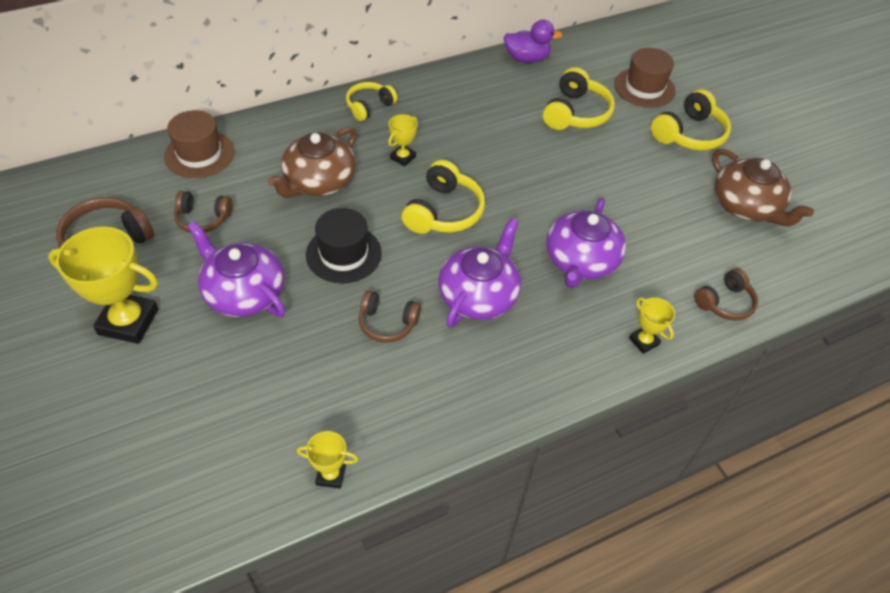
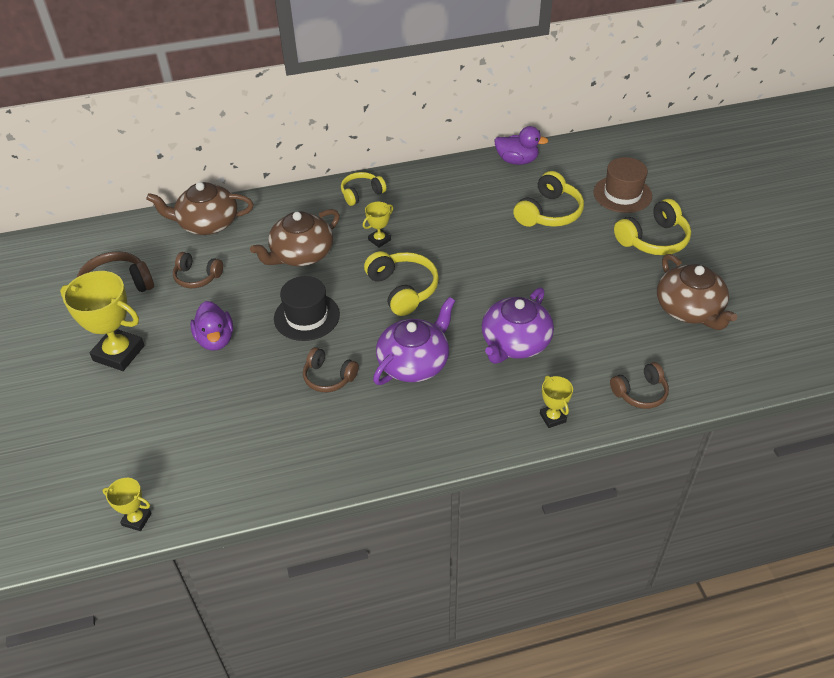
camera: 15 degrees right, 5 degrees down
(199, 154) = (207, 223): brown hat -> brown teapot
(243, 292) = (215, 339): purple teapot -> purple duck
(331, 475) = (250, 492): yellow trophy -> yellow trophy (136, 519)
(444, 212) = (403, 289): yellow headphones -> yellow headphones turned 60 degrees counterclockwise

